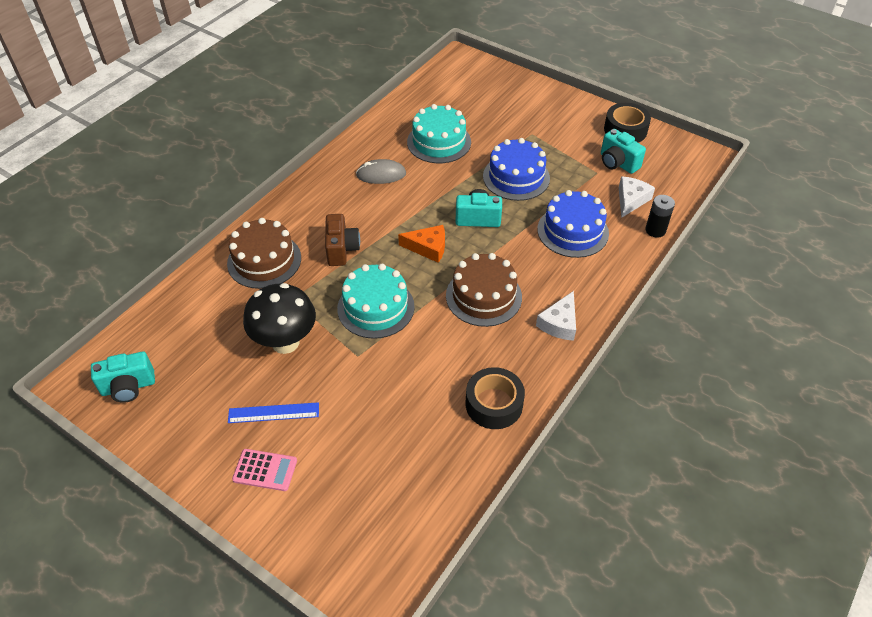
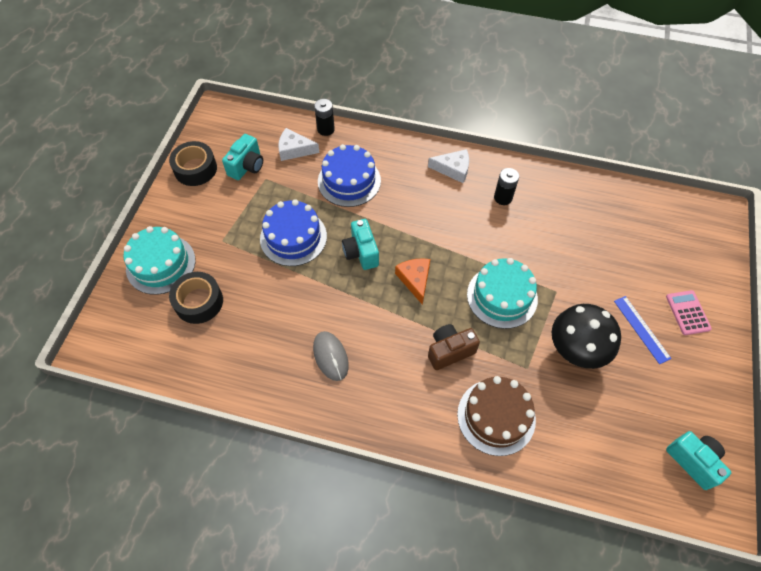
camera: 110 degrees left, 10 degrees up
(439, 142) = (260, 319): turquoise cake -> turquoise cake (161, 264)
(483, 296) = (450, 223): brown cake -> none
(494, 404) = (546, 190): black tape -> black tape (199, 302)
(500, 355) = (503, 198): none -> black battery

